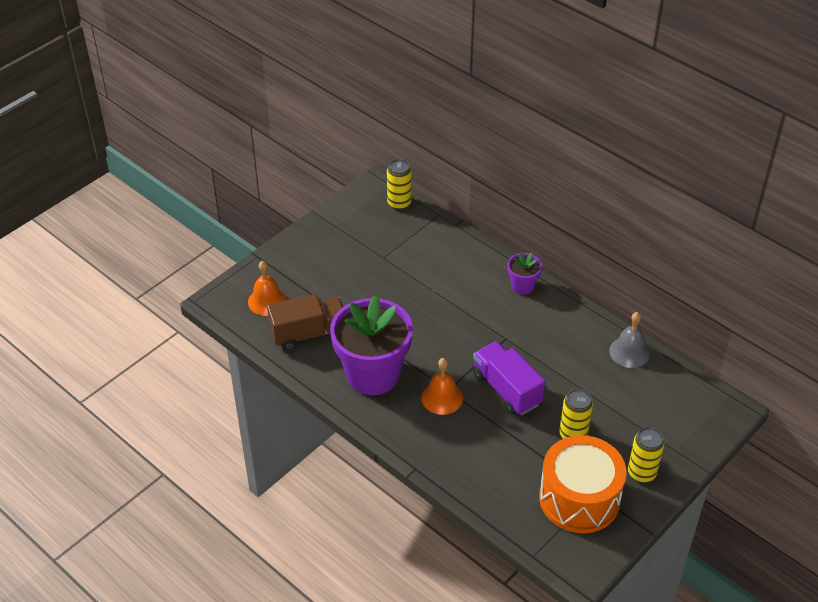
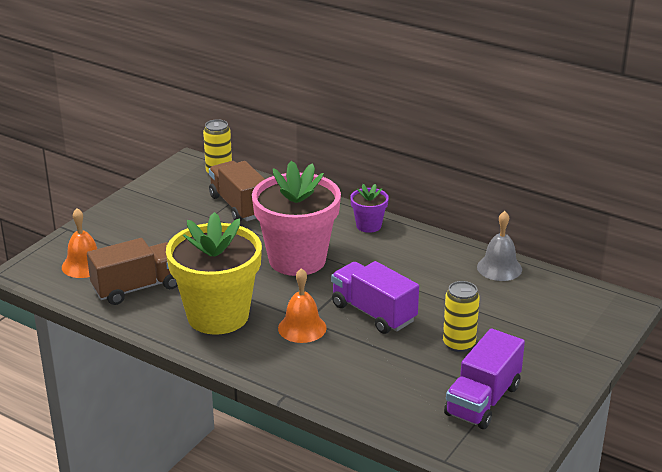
camera: 10 degrees left, 15 degrees down
(373, 374) = (218, 316): purple flower pot -> yellow flower pot
(411, 247) = (239, 206): none -> brown truck
(451, 319) = (297, 259): none -> pink flower pot
(579, 498) = (482, 400): orange drum -> purple truck
(641, 473) = (545, 369): yellow can -> none

